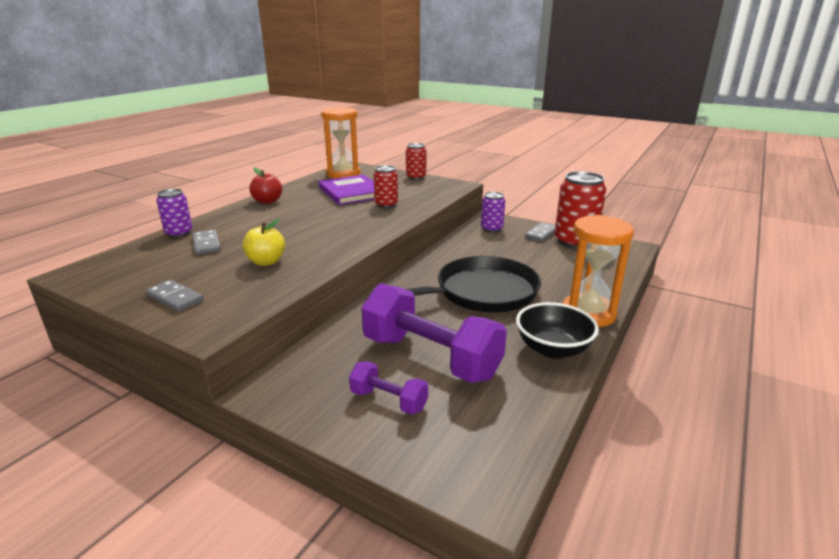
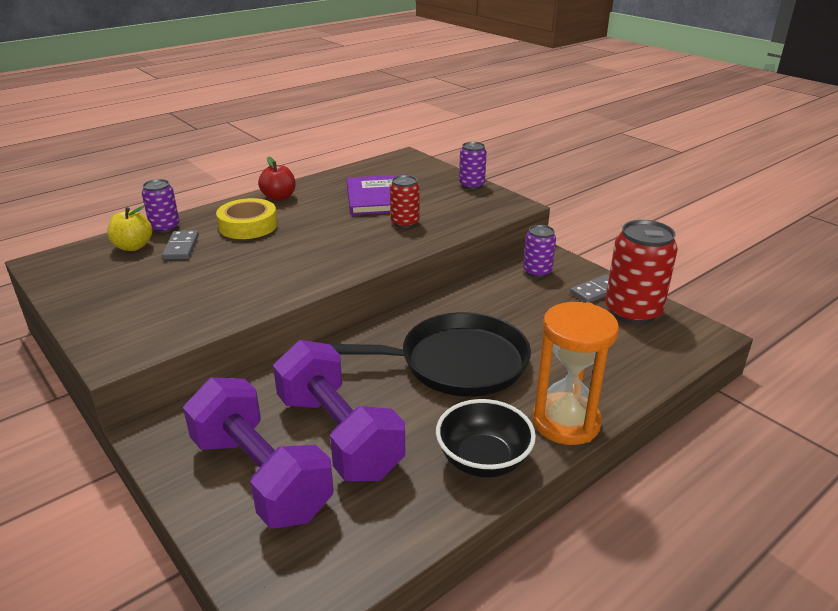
camera: 20 degrees right, 5 degrees up
(175, 298) = (110, 311): grey domino -> none
(256, 222) = (248, 225): none -> yellow tape
(266, 262) = (222, 282): yellow apple -> yellow apple (133, 246)
(343, 174) = (389, 168): orange hourglass -> none
(388, 400) = (261, 476): purple dumbbell -> purple dumbbell, size x2.05
(416, 177) = (471, 185): red can -> purple can

